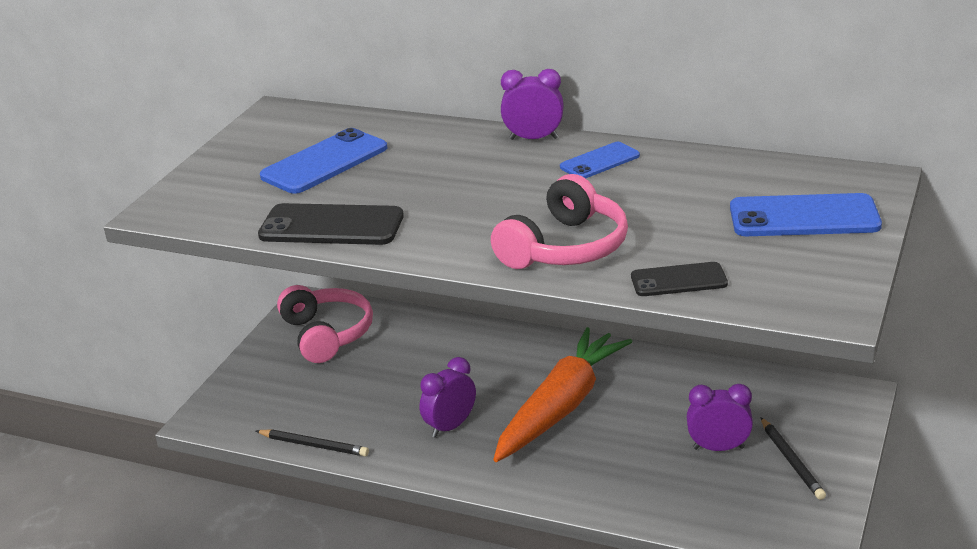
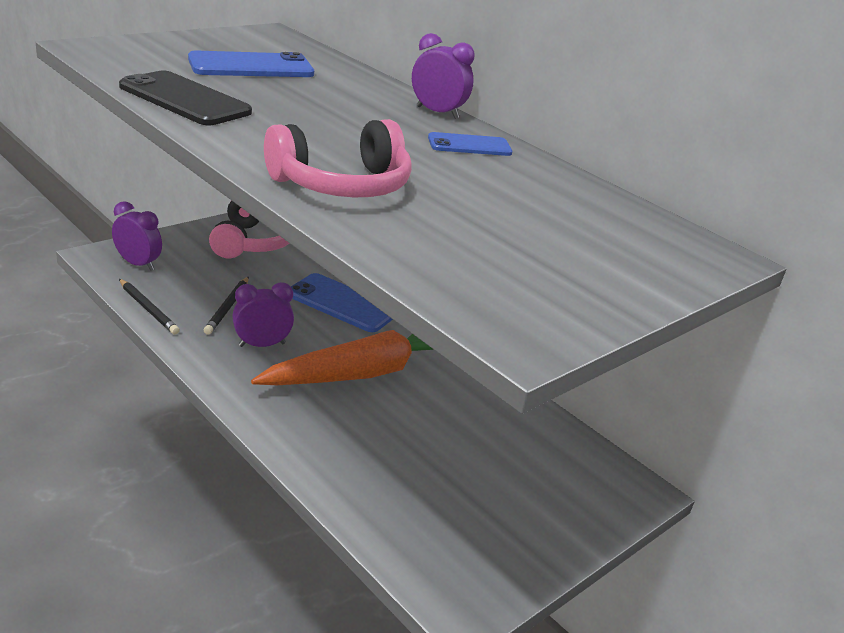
camera: 20 degrees right, 0 degrees up
(678, 280) = (405, 248): black phone -> none
(718, 448) = (463, 472): purple clock -> purple clock (138, 264)
(791, 461) = (519, 518): black pencil -> black pencil (227, 307)
(804, 217) = (603, 254): blue phone -> blue phone (342, 303)

